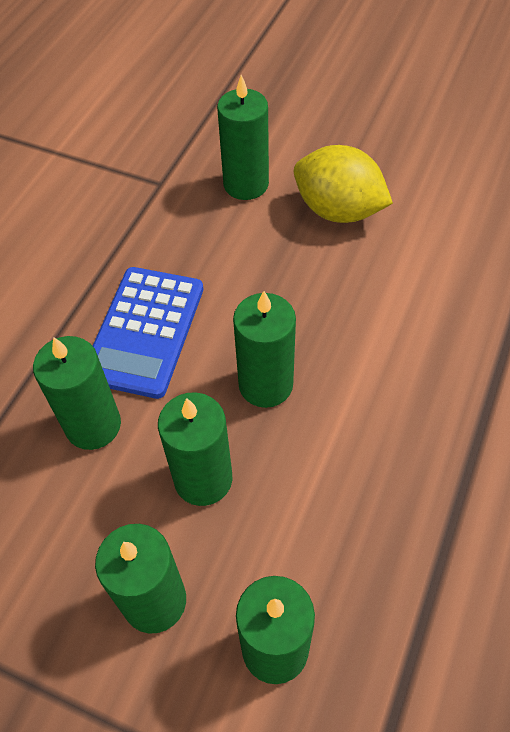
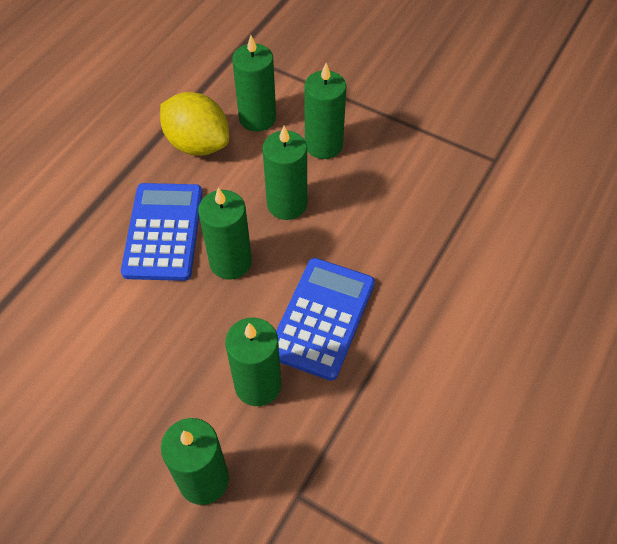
camera: 175 degrees left, 0 degrees up
(93, 425) = (364, 247): green candle -> green candle (258, 385)
(338, 210) = (117, 428): yellow lemon -> yellow lemon (198, 144)
(365, 415) = (163, 232): none -> blue calculator

